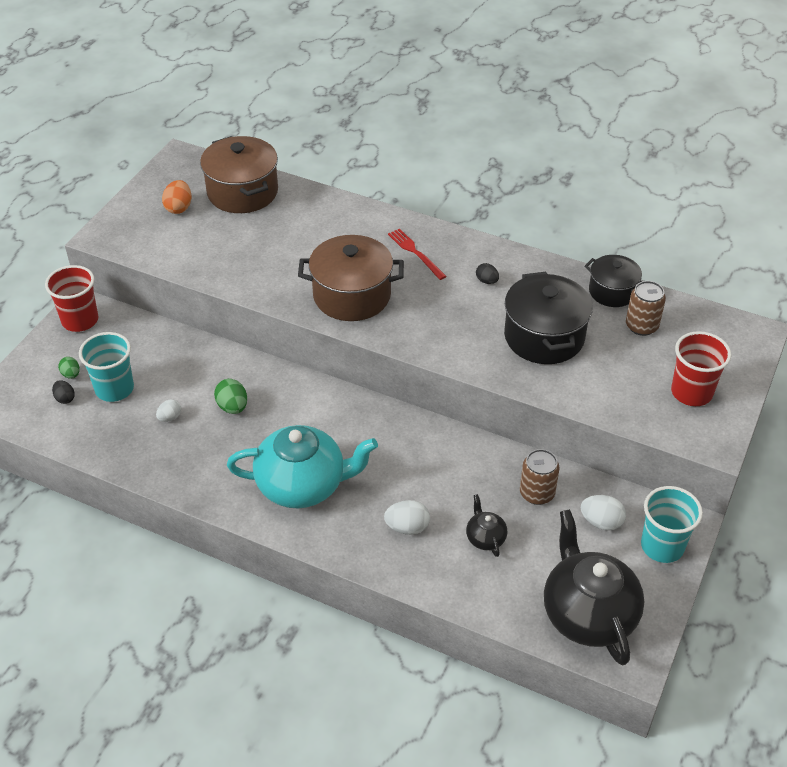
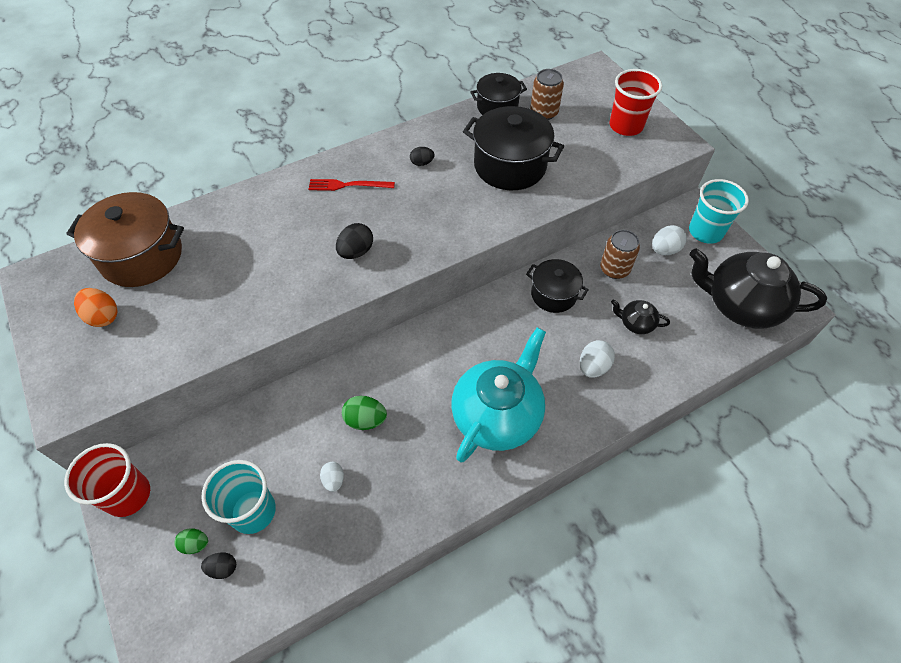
camera: 55 degrees left, 10 degrees up
(352, 295) = (356, 252): brown pot -> black egg
(462, 462) = (553, 294): none -> black pot

